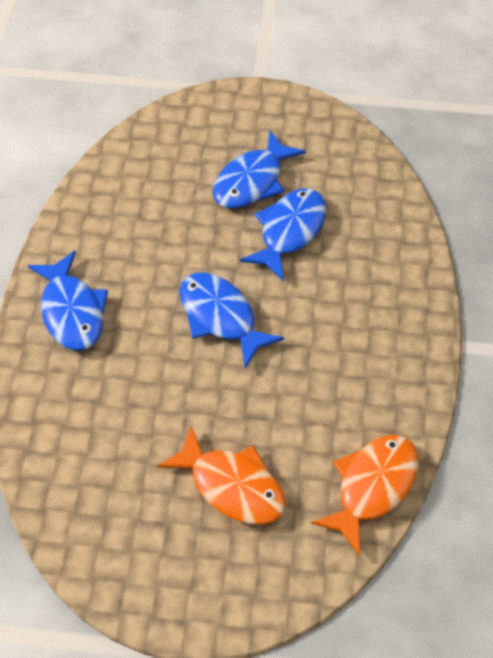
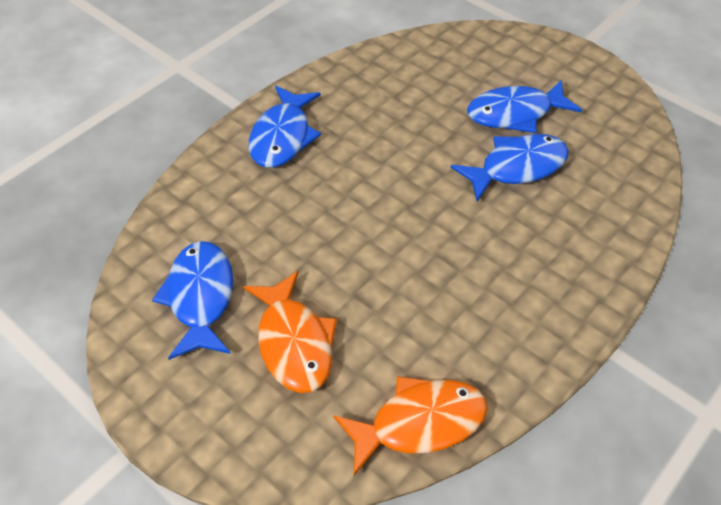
camera: 35 degrees right, 5 degrees down
(221, 317) = (399, 203): blue fish -> blue fish (200, 297)

